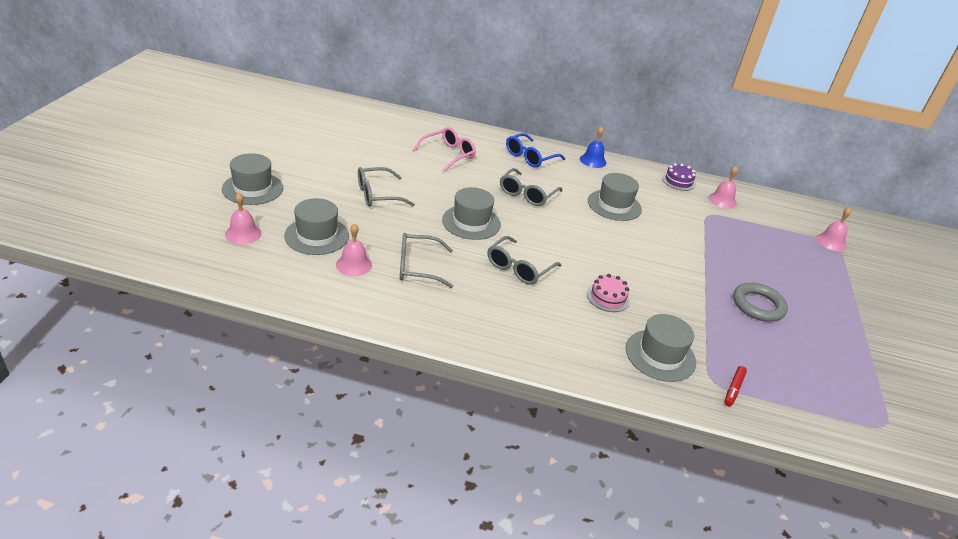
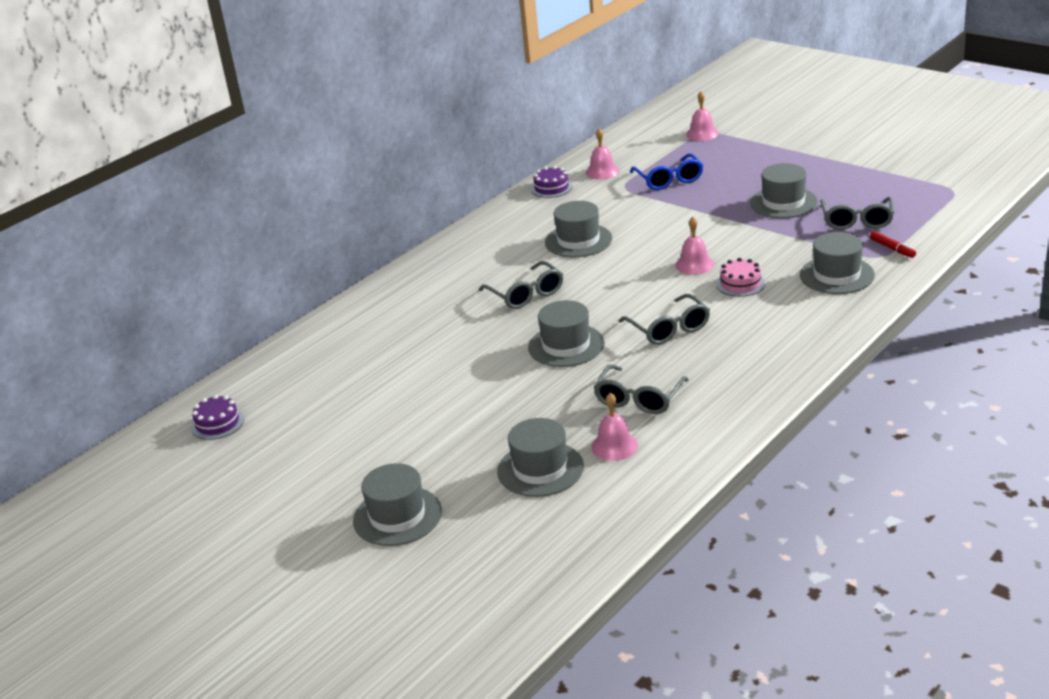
camera: 55 degrees left, 5 degrees down
(243, 234) = (507, 532): pink bell -> pink bell (694, 264)
(330, 112) = (217, 423): none -> purple cake
(377, 195) = (470, 408): grey glasses -> grey glasses (857, 221)
(448, 154) = (402, 336): pink glasses -> none
(530, 157) = (444, 275): blue glasses -> blue glasses (669, 180)
(593, 160) = (477, 233): blue bell -> none
(758, 305) = (783, 202): grey ring -> grey hat

